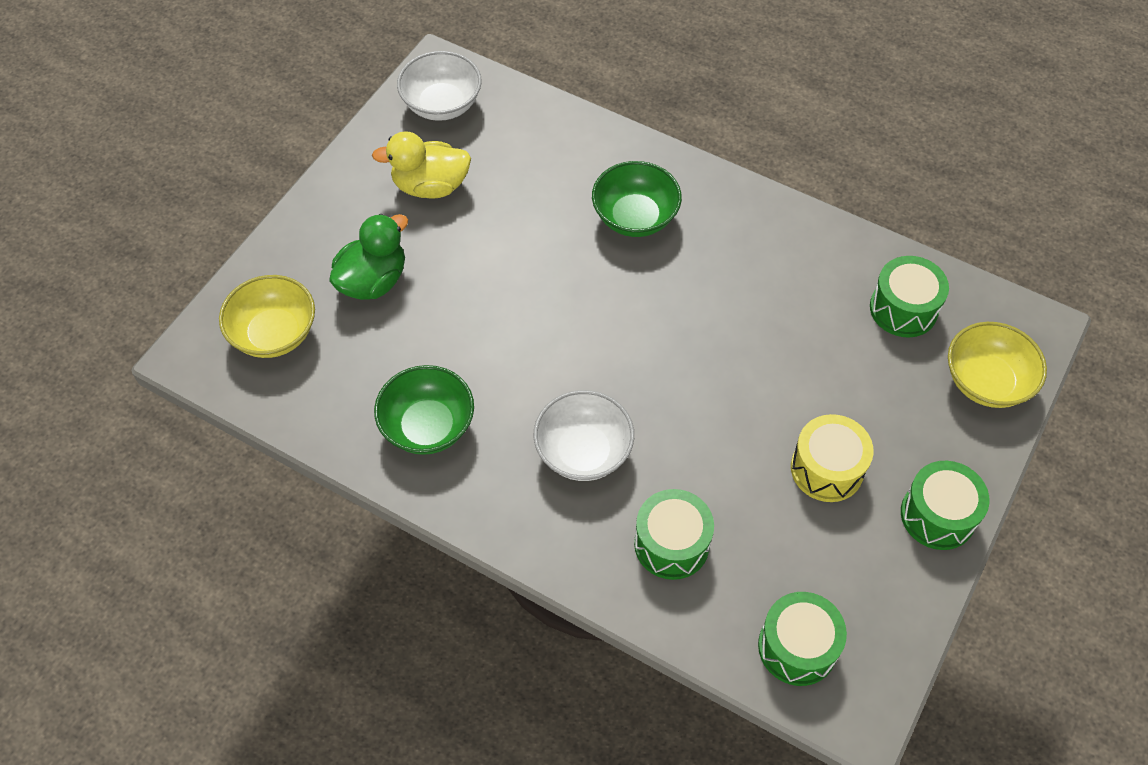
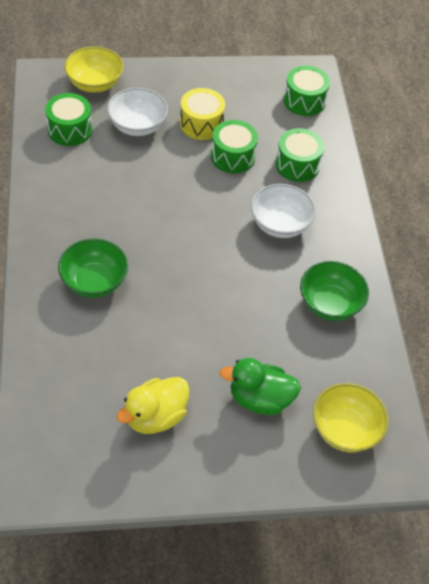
camera: 130 degrees left, 5 degrees down
(430, 186) = (155, 417): yellow duck -> yellow duck turned 90 degrees clockwise
(442, 105) = (70, 460): white bowl -> white bowl (137, 126)
(938, 515) = (191, 77): green drum -> green drum (233, 156)

